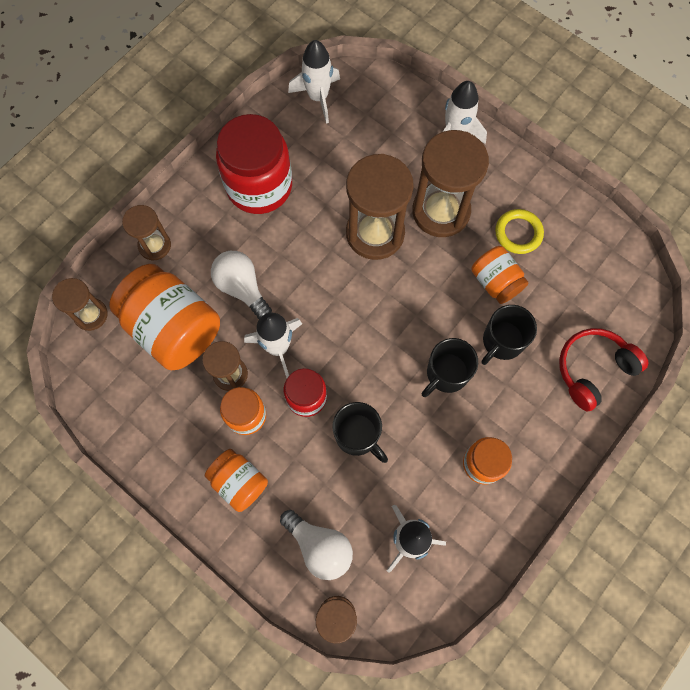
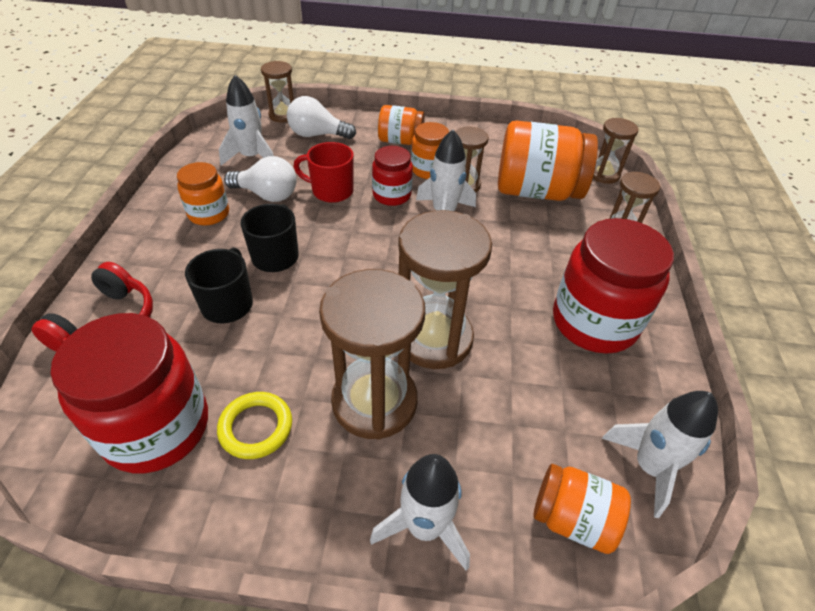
camera: 145 degrees right, 25 degrees down
(242, 288) = (515, 236): white light bulb -> white light bulb (267, 195)
(357, 435) = (331, 191): black mug -> red mug
(495, 282) = (261, 356): orange jar -> orange jar (572, 518)
(576, 264) = (157, 427): none -> red jar

